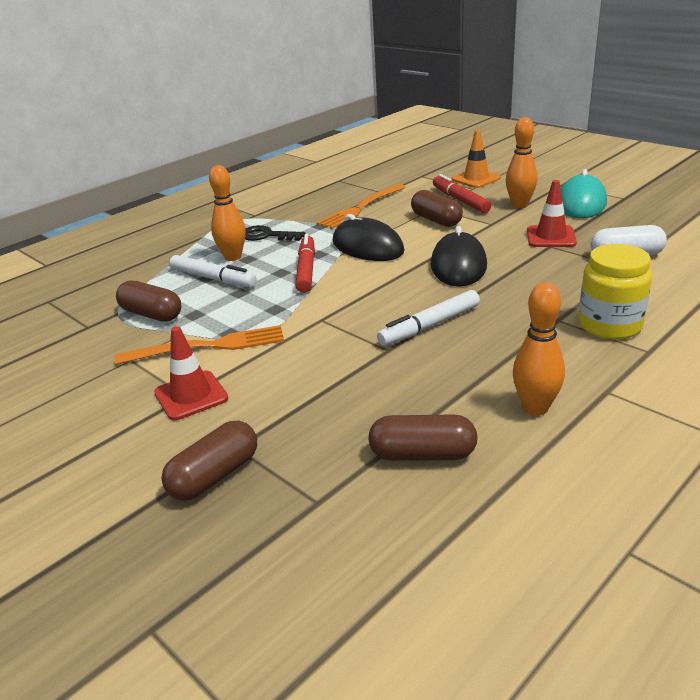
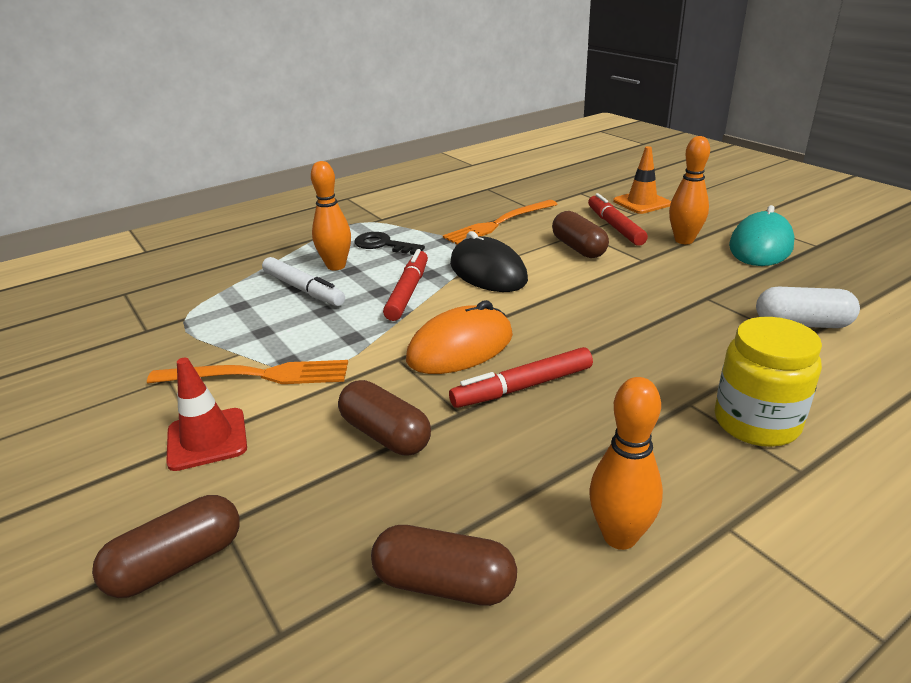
camera: 10 degrees right, 0 degrees up
(152, 314) = (218, 324): brown capsule -> brown capsule (385, 434)
(369, 305) = (460, 347): none -> orange mouse
(430, 326) = (522, 387): white marker -> red marker
(458, 265) = (585, 309): black mouse -> none
(551, 237) = (711, 286): red traffic cone -> none

